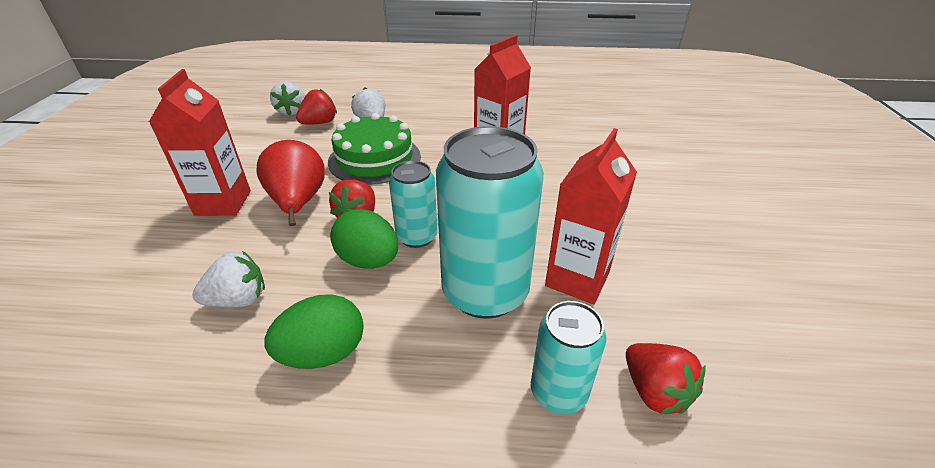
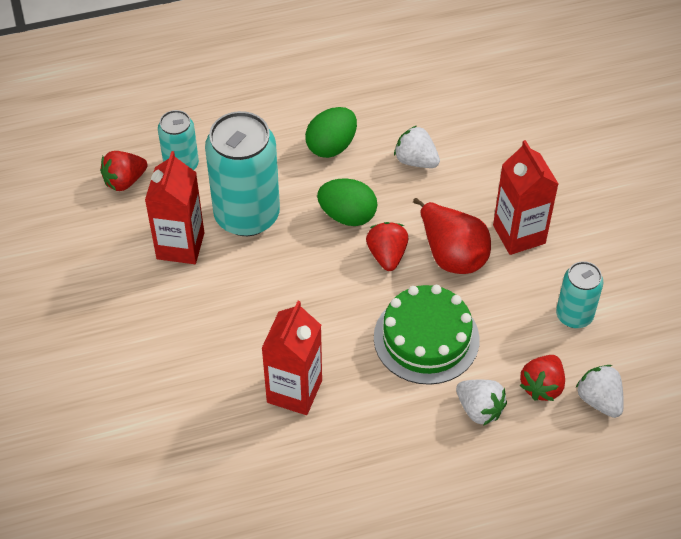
camera: 160 degrees right, 15 degrees up
(238, 300) = (416, 160): white strawberry -> white strawberry turned 75 degrees clockwise
(417, 237) = (323, 249): turquoise can -> turquoise can (574, 315)
(654, 391) = (124, 181): red strawberry -> red strawberry turned 75 degrees counterclockwise

